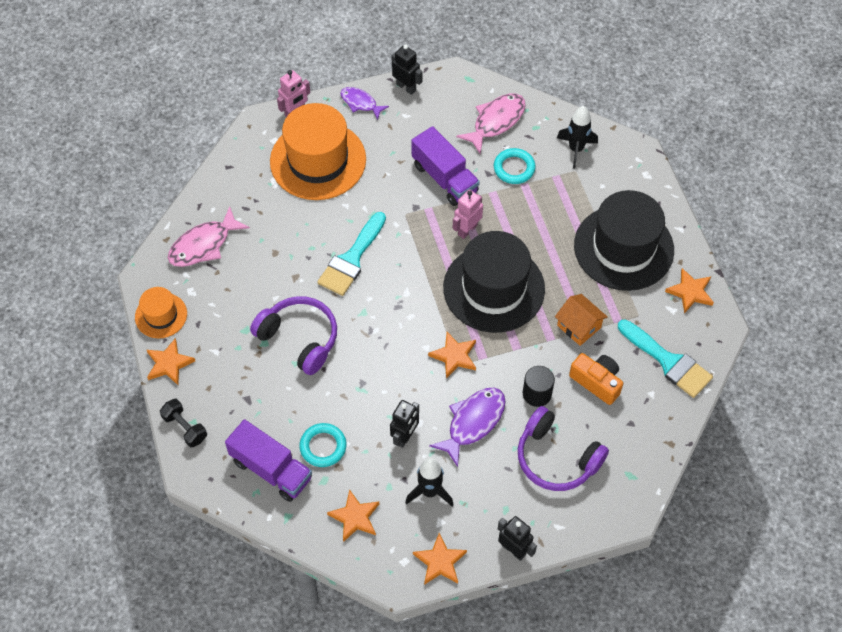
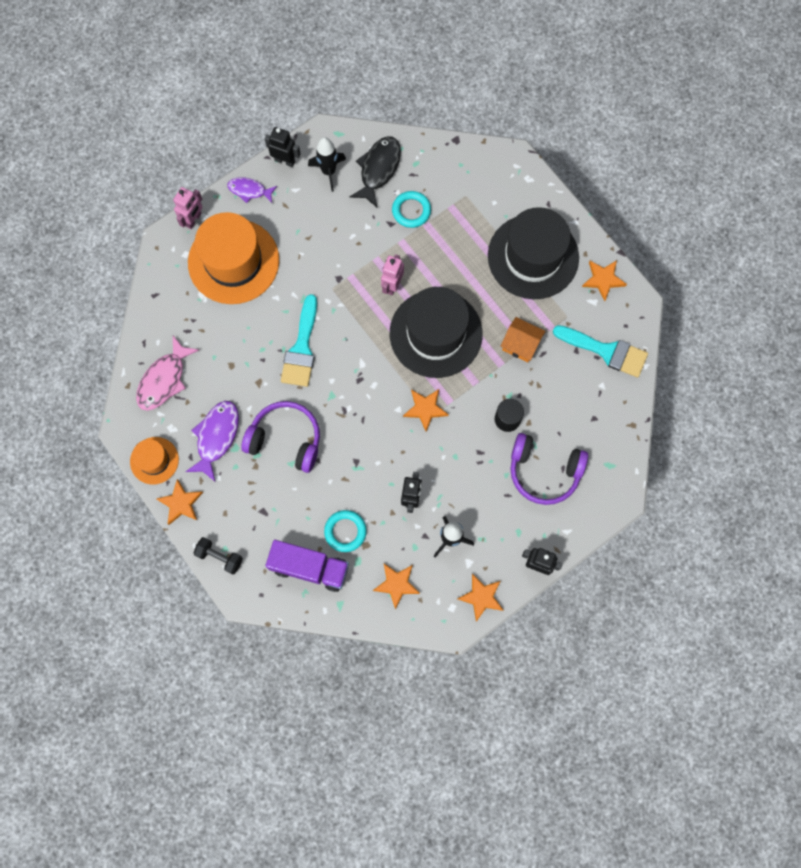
camera: 20 degrees left, 15 degrees up
(444, 178) = (354, 241): purple truck -> none
(473, 422) = (463, 464): purple fish -> purple fish (216, 437)
(496, 121) = (378, 169): pink fish -> black fish
(576, 149) = (459, 174): black rocket -> black rocket (328, 171)
(597, 382) = (553, 390): orange camera -> none

